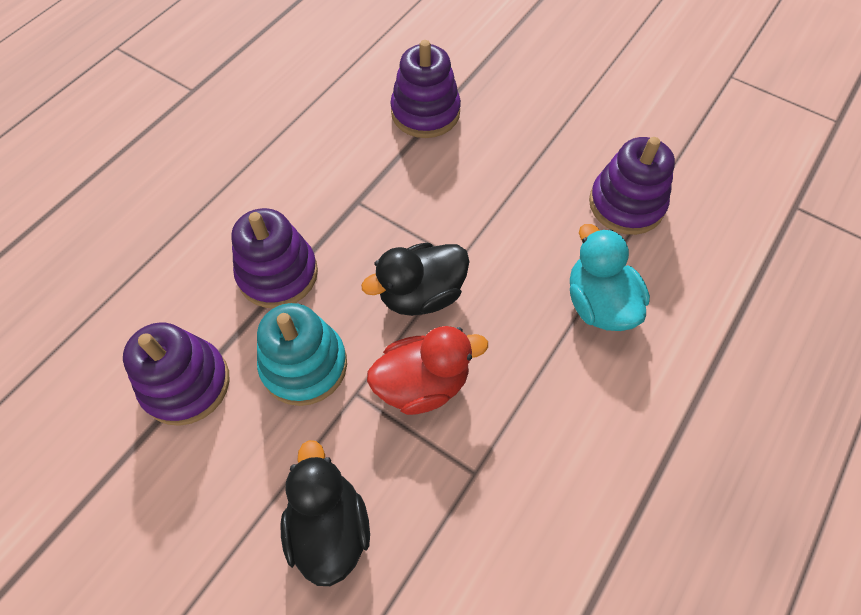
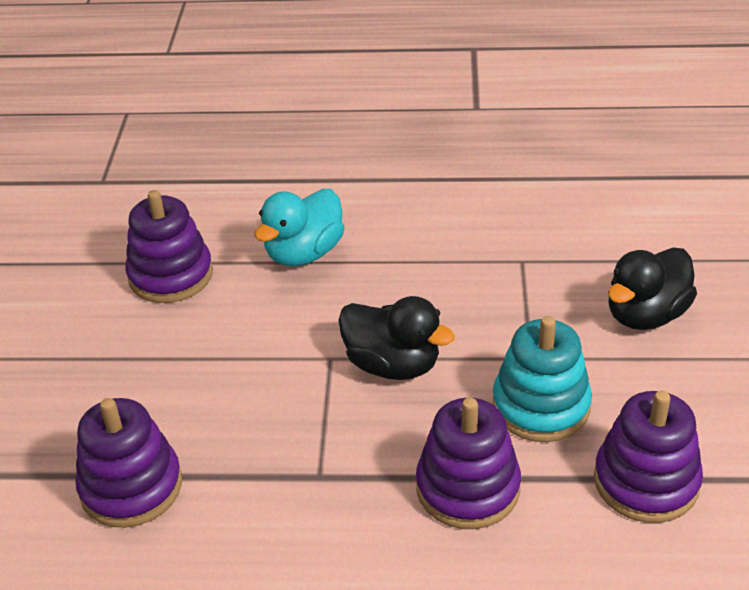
camera: 120 degrees left, 20 degrees down
(422, 384) = (480, 321): red duck -> none

